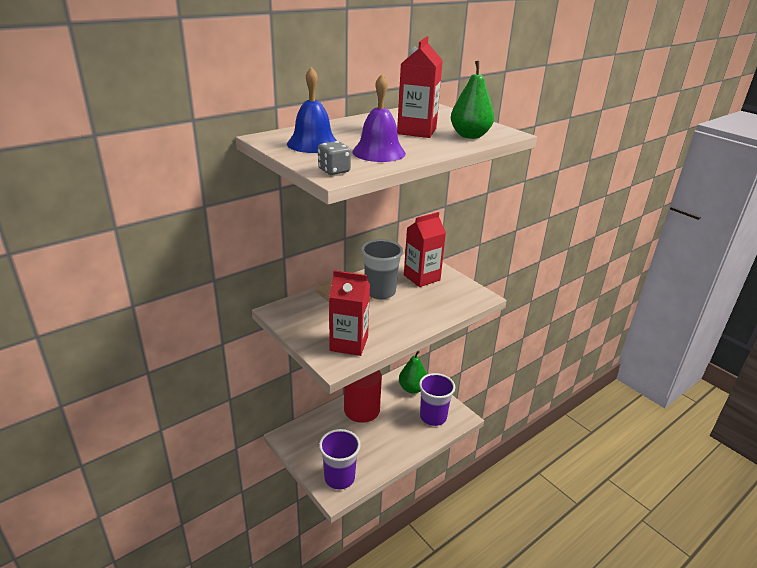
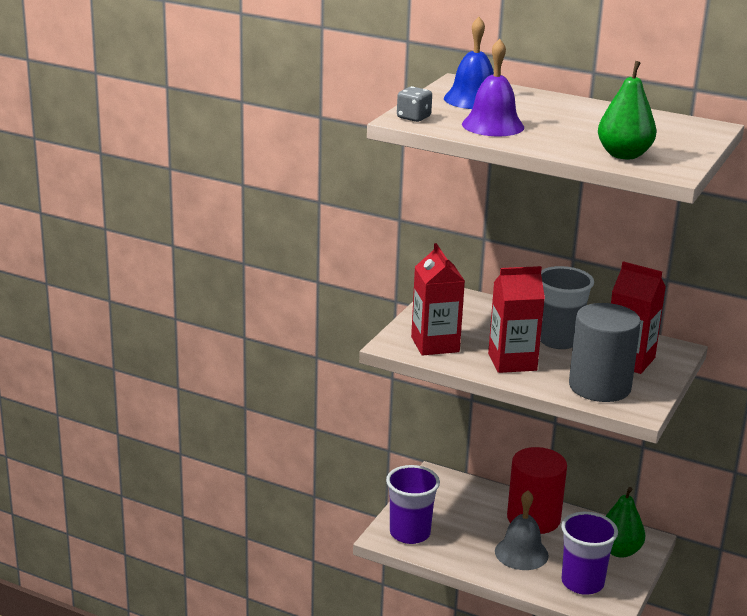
camera: 65 degrees right, 5 degrees down
(392, 431) = (521, 553): none -> grey bell
(416, 131) = (593, 131): red carton -> red carton (512, 362)
(447, 299) = (599, 387): none -> grey cylinder

